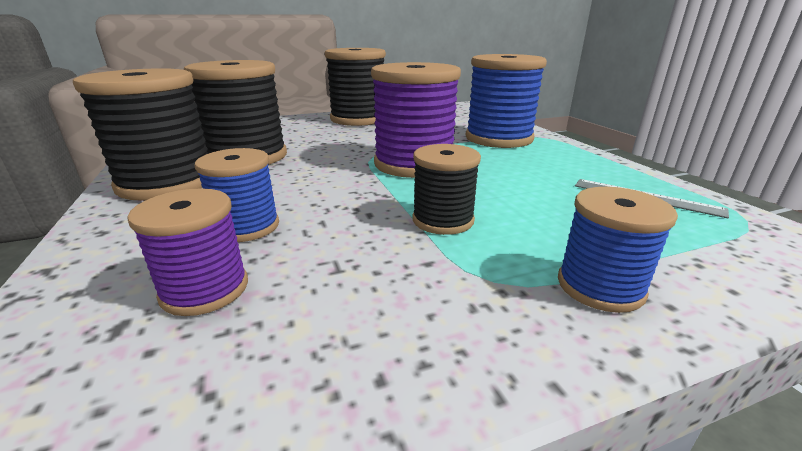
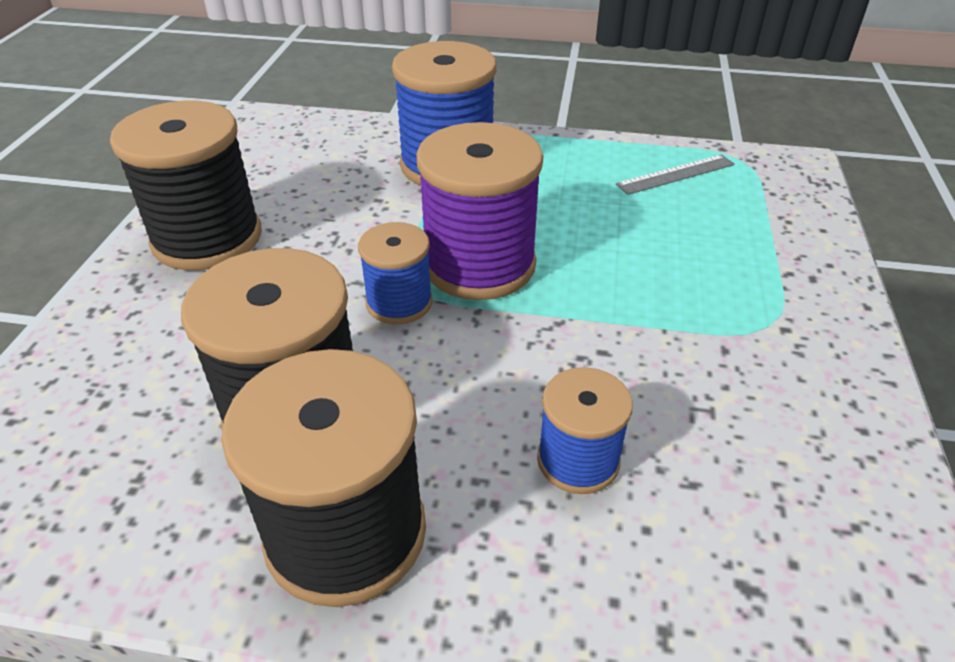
camera: 60 degrees left, 15 degrees up
(205, 289) = (708, 514): purple spool -> none
(443, 220) = (650, 307): black spool -> none
(600, 286) = (798, 280): blue spool -> blue spool (399, 302)

